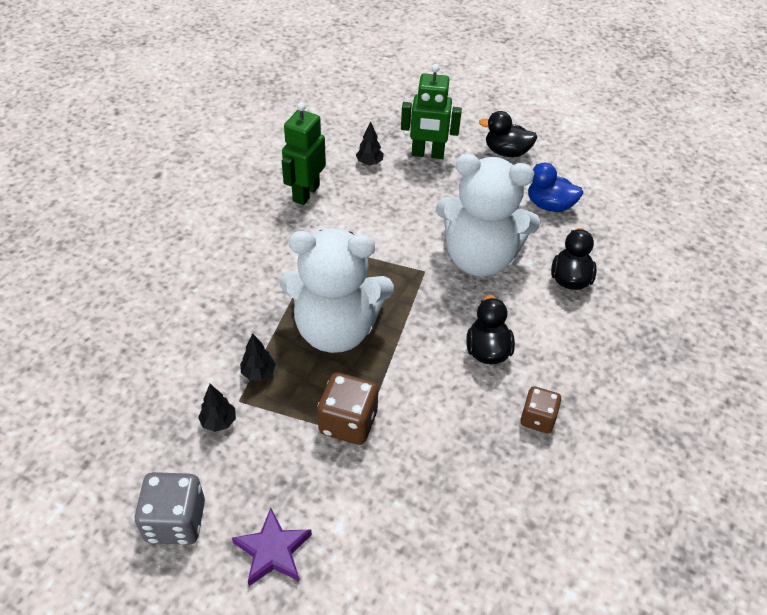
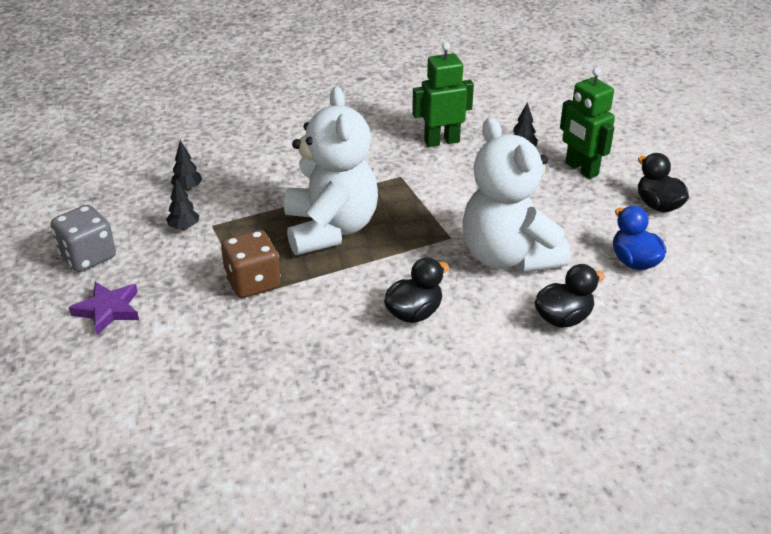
camera: 50 degrees right, 10 degrees down
(258, 373) = (245, 219): black tree -> black tree (187, 188)
(336, 329) = (330, 229): white teddy bear -> white teddy bear turned 150 degrees counterclockwise
(537, 419) = (380, 378): brown dice -> none

